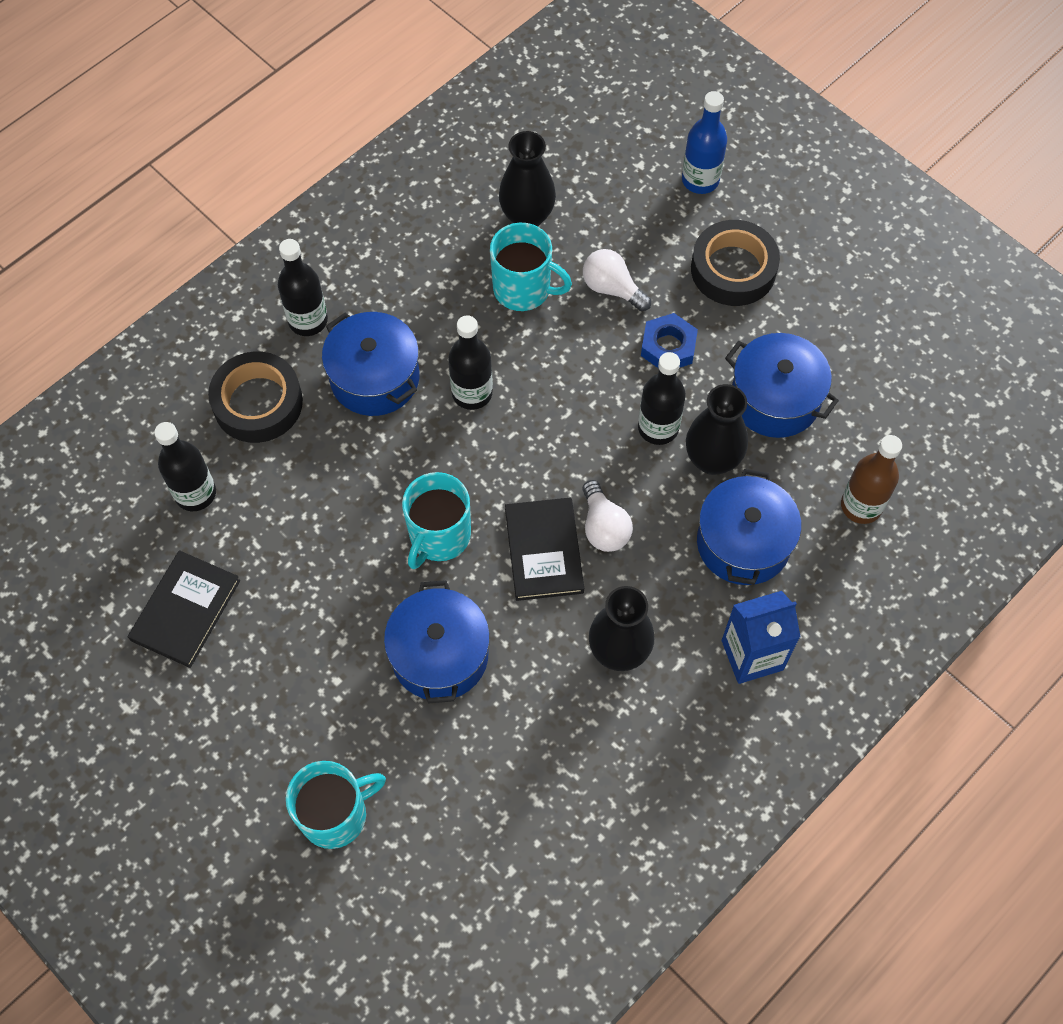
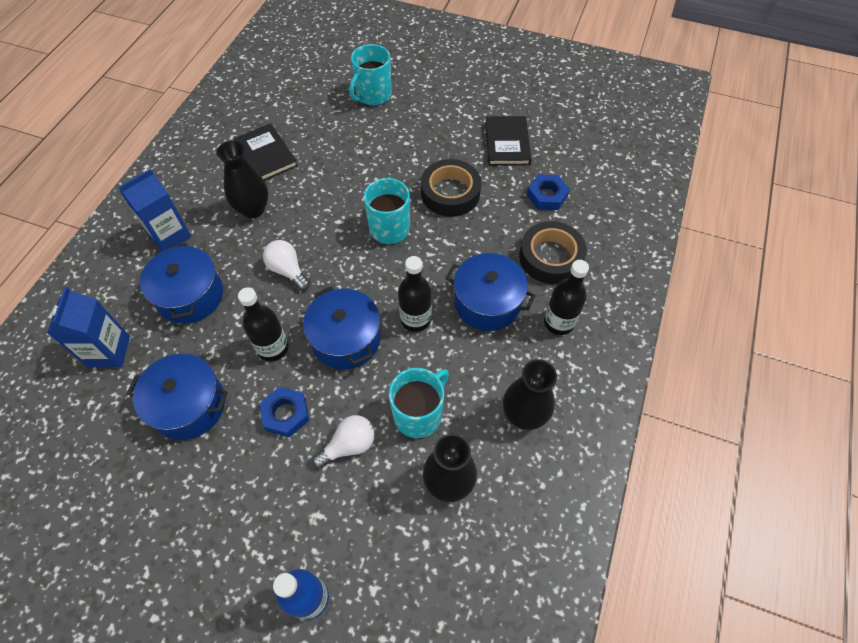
camera: 155 degrees right, 5 degrees down
(195, 493) = (547, 195): black bottle -> blue nut
(439, 655) = (356, 172): blue pot -> blue pot (346, 339)
(523, 289) = (419, 414): turquoise mug -> turquoise mug turned 135 degrees clockwise
(544, 551) = (320, 243): black book -> black book (266, 155)
(612, 288) = (349, 445): white light bulb -> white light bulb turned 45 degrees counterclockwise
(712, 459) = (226, 341): black vase -> black vase (524, 415)
(733, 269) = (251, 510): black tape -> black tape (450, 193)
(861, 506) = (109, 351): brown bottle -> blue carton

